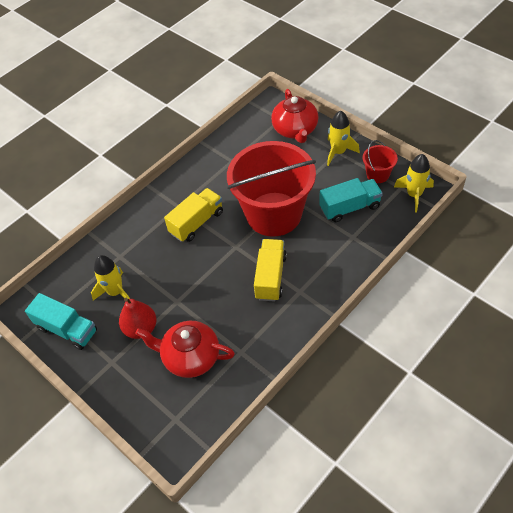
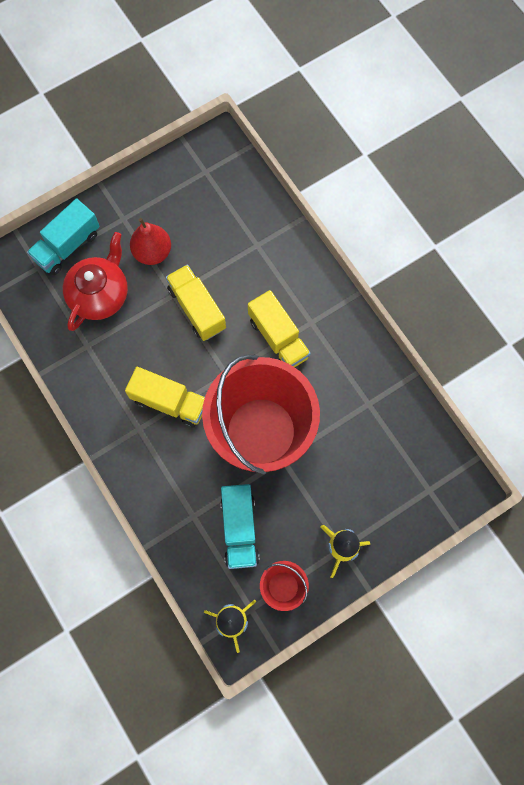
camera: 100 degrees right, 20 degrees up
(67, 329) = (178, 181): turquoise truck -> turquoise truck (67, 246)
(115, 292) = (209, 234): yellow rocket -> none
(185, 281) = (197, 308): none -> yellow truck
(295, 130) = (401, 504): red teapot -> none

